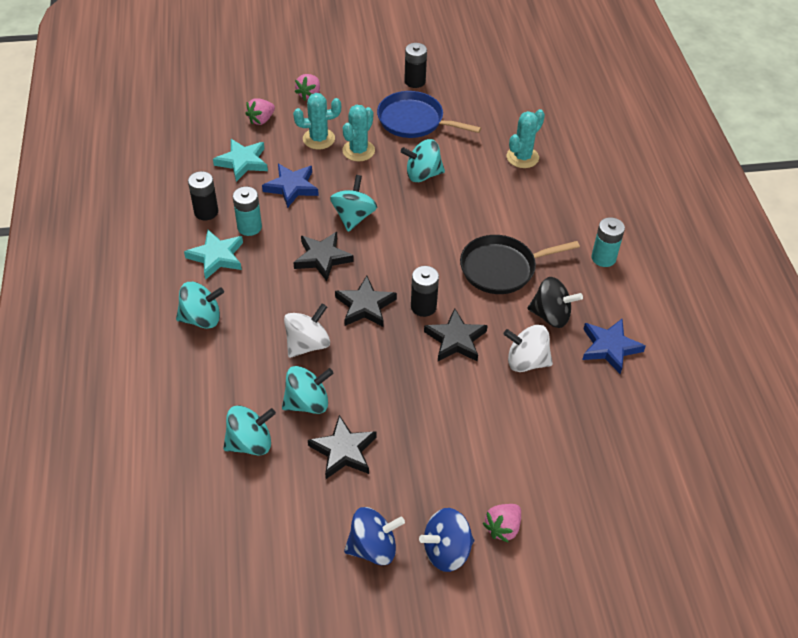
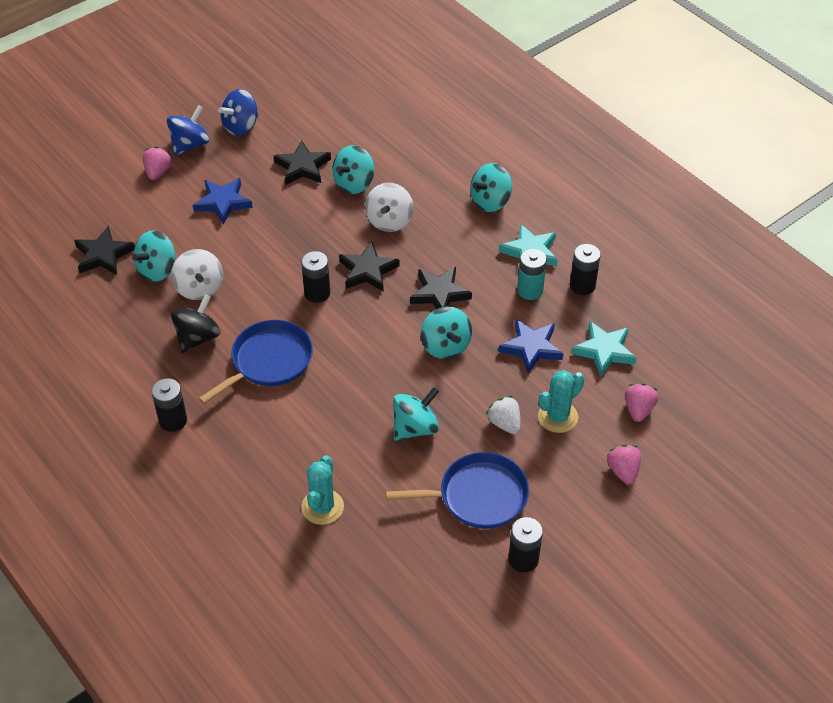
camera: 150 degrees right, 0 degrees up
(250, 443) = (373, 144): turquoise spinning top -> turquoise spinning top (157, 270)
(358, 151) = (504, 423): turquoise cactus -> white strawberry
(456, 339) = (270, 279): black star -> black star (103, 255)
(501, 268) = (269, 361): black pan -> blue pan
(526, 361) = (199, 288): white spinning top -> white spinning top turned 90 degrees clockwise
(551, 315) = (198, 337): black spinning top -> black spinning top turned 135 degrees clockwise
(603, 258) = (173, 420): turquoise battery -> black battery
(609, 347) = (130, 333): blue star -> blue star (223, 202)

